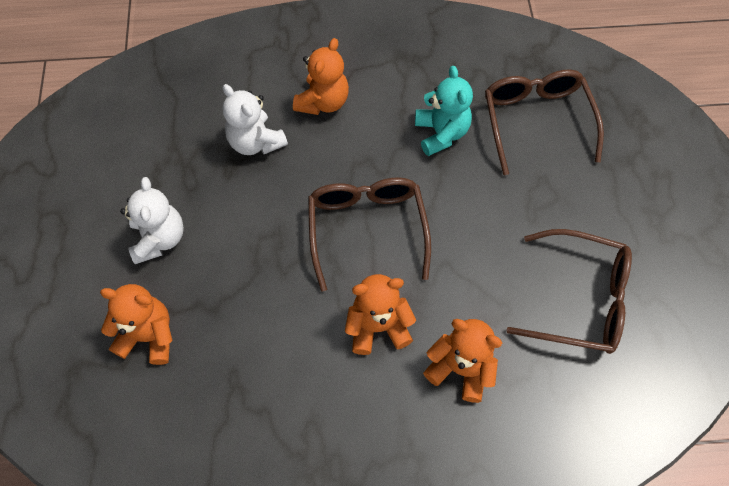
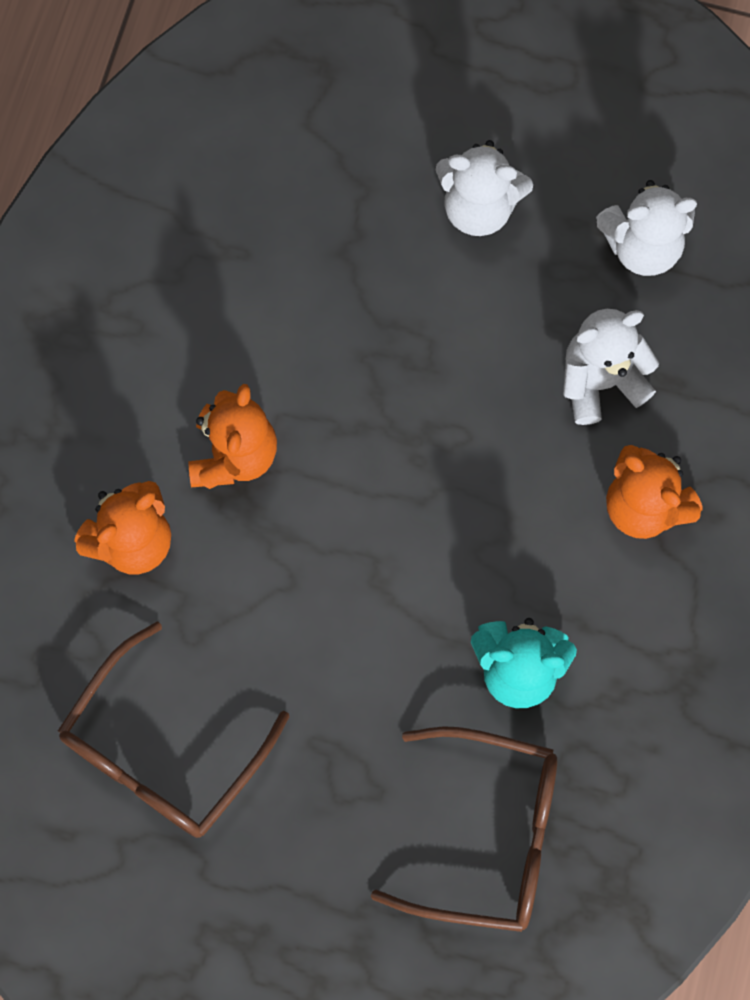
camera: 110 degrees right, 10 degrees up
(149, 336) = (336, 164): orange teddy bear -> none
(162, 145) = (642, 247): none -> white teddy bear
(367, 229) = (388, 493): brown glasses -> none

